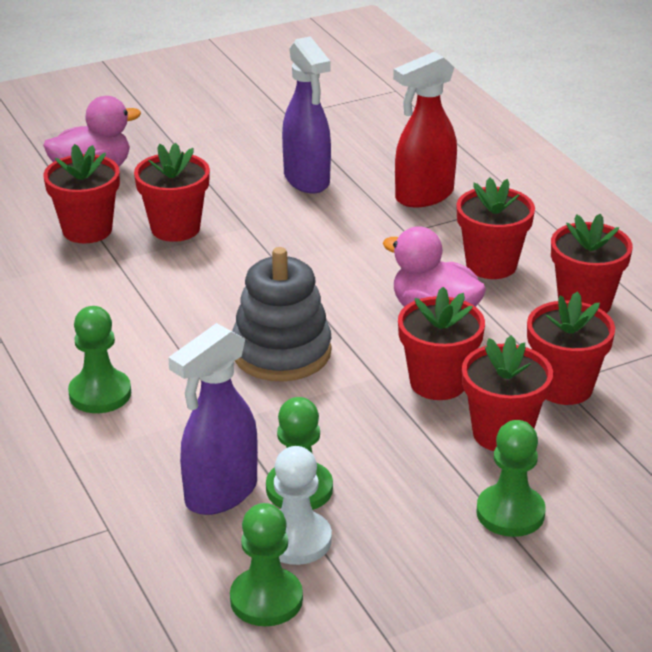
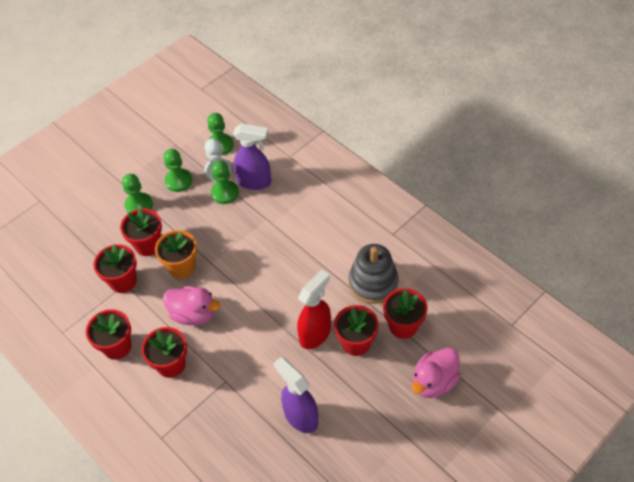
camera: 165 degrees right, 20 degrees up
(100, 394) = (329, 216): green pawn -> green pawn (178, 181)
(220, 494) = (255, 182): purple spray bottle -> purple spray bottle turned 75 degrees clockwise
(281, 352) = (260, 265): grey stacking toy -> grey stacking toy (373, 283)
(423, 196) = (224, 422): red spray bottle -> red spray bottle (315, 334)
(438, 383) = (182, 267): red flower pot -> orange flower pot

